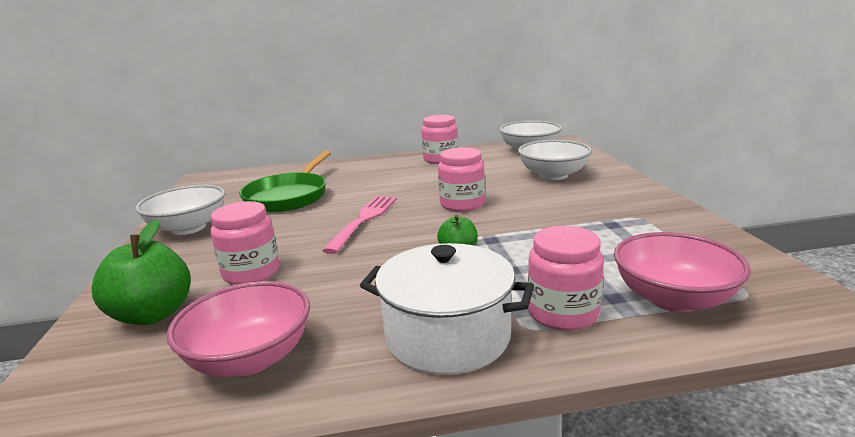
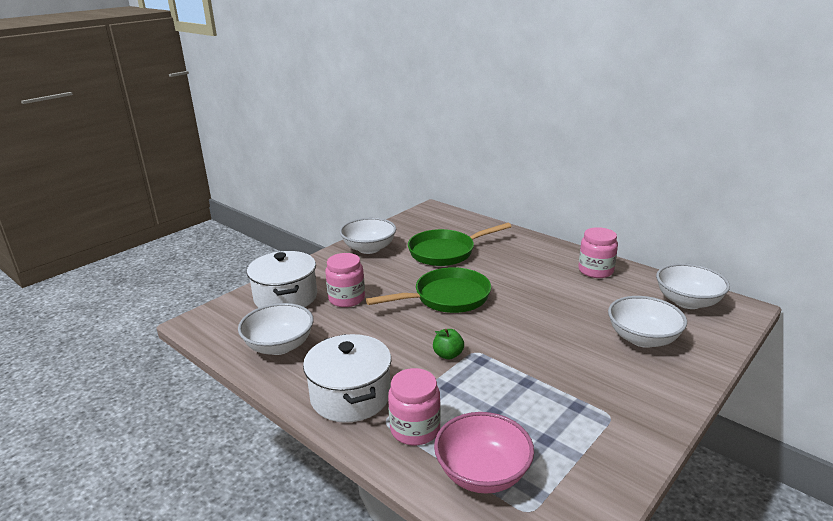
camera: 50 degrees right, 5 degrees up
(153, 314) = (286, 297): green apple -> white pot
(250, 358) = (279, 346): pink bowl -> white bowl
(364, 220) = (447, 297): pink fork -> green pan
(462, 204) = (522, 322): pink jar -> none

